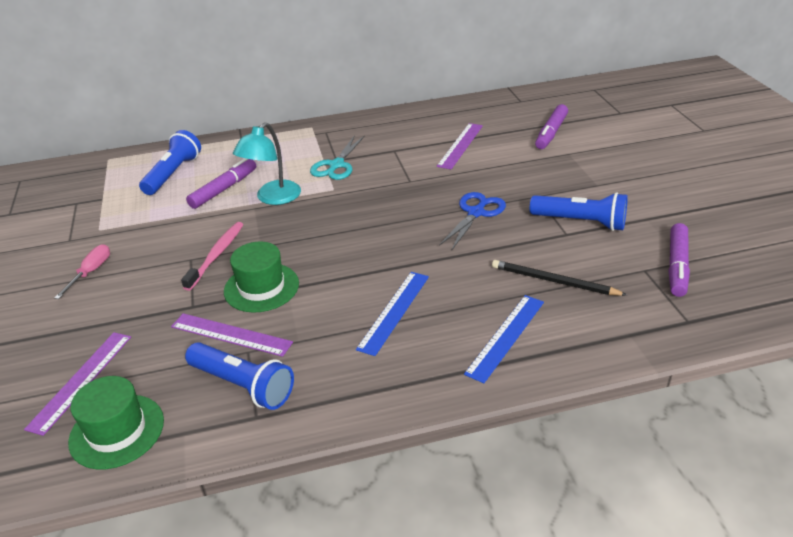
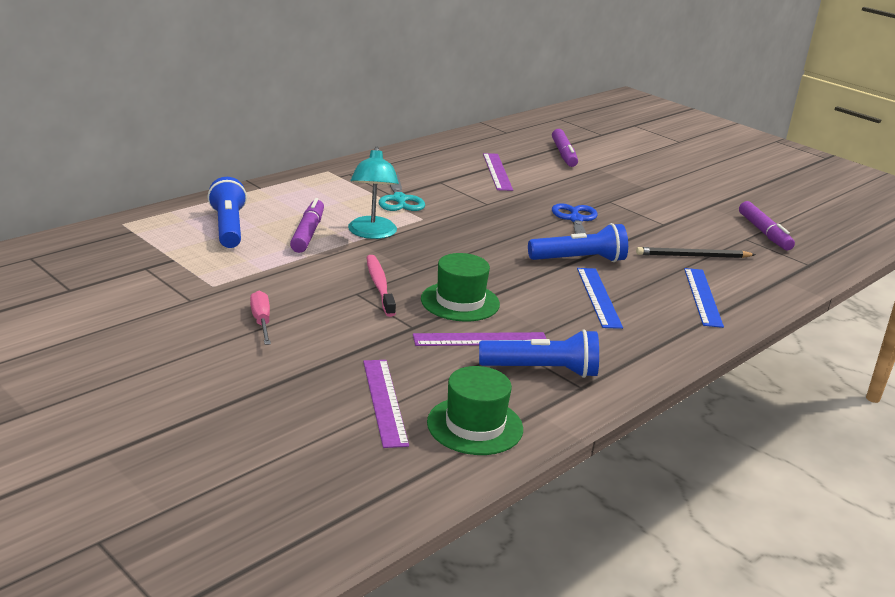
camera: 35 degrees left, 10 degrees down
(581, 222) = (665, 215): blue flashlight -> blue flashlight (579, 260)

